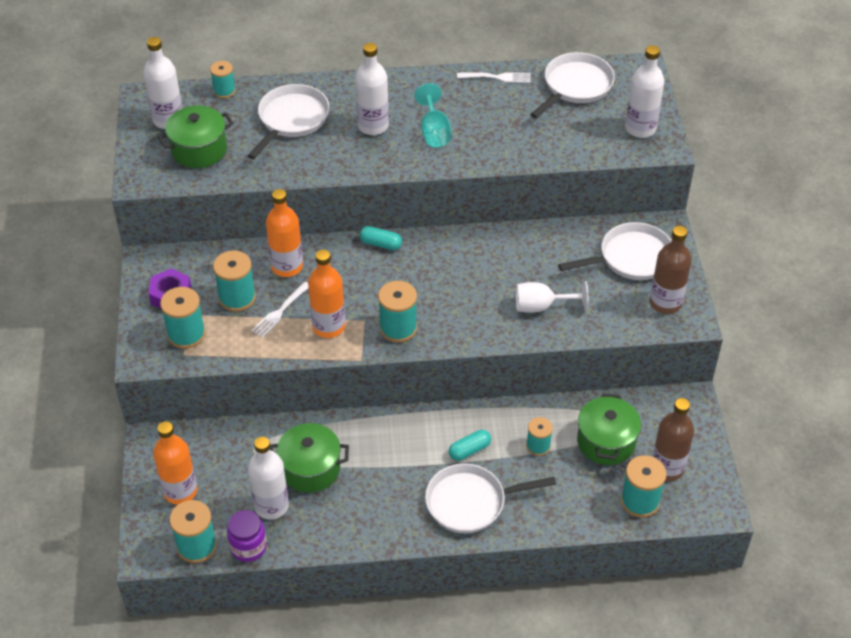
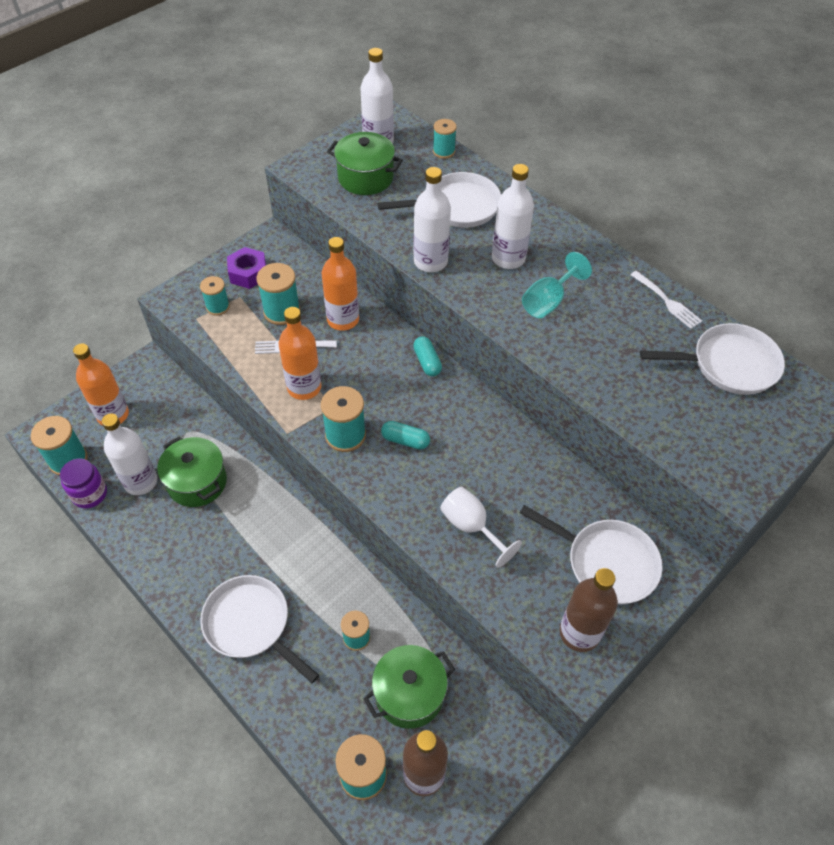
camera: 50 degrees right, 5 degrees up
(186, 334) = (218, 307): turquoise spool -> turquoise spool, size x0.64
(469, 450) = (307, 584): turquoise capsule -> turquoise capsule (405, 440)
(640, 128) = (738, 452): white bottle -> white bottle (430, 262)

